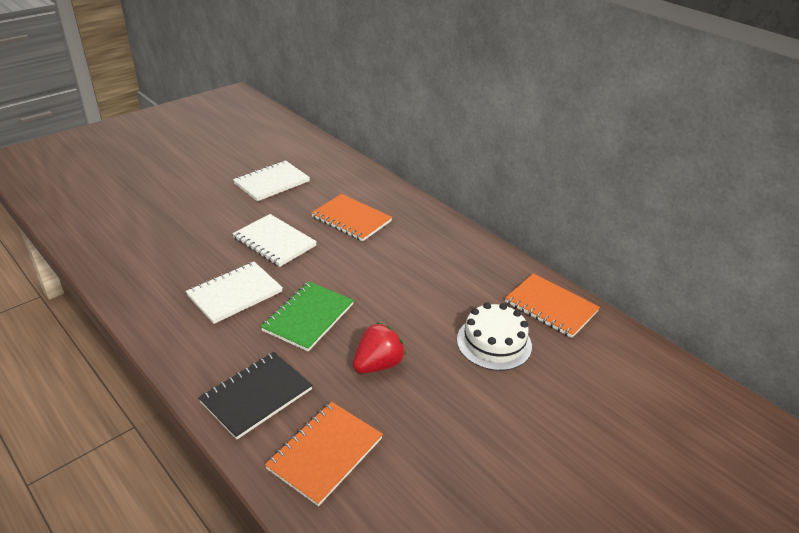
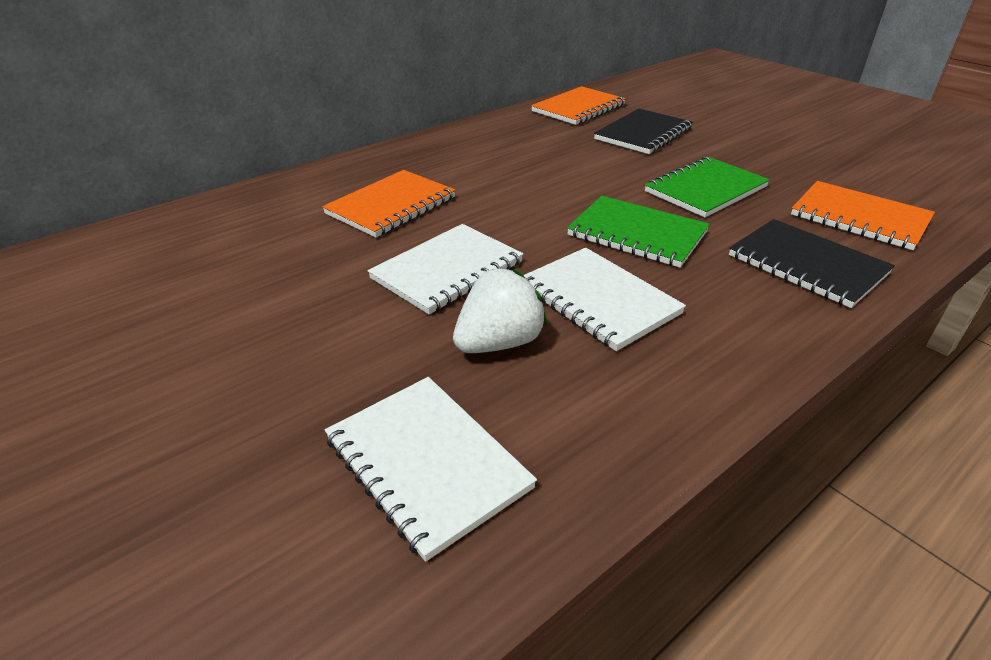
camera: 85 degrees left, 0 degrees up
(206, 259) = (499, 343): none -> white strawberry
(272, 182) = (233, 285): white notebook -> white notebook (427, 463)
(378, 364) = (705, 189): red strawberry -> green notebook
(494, 342) = (643, 134): white cake -> black notebook

